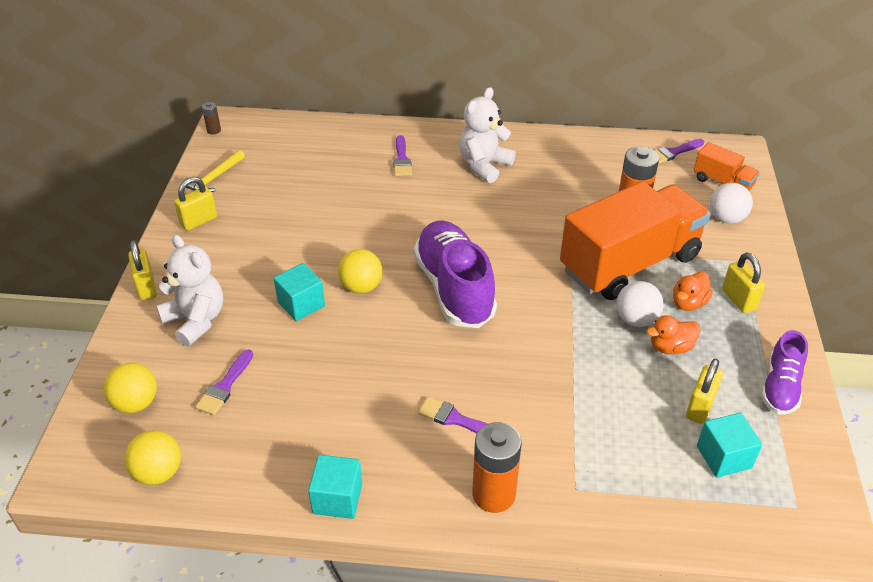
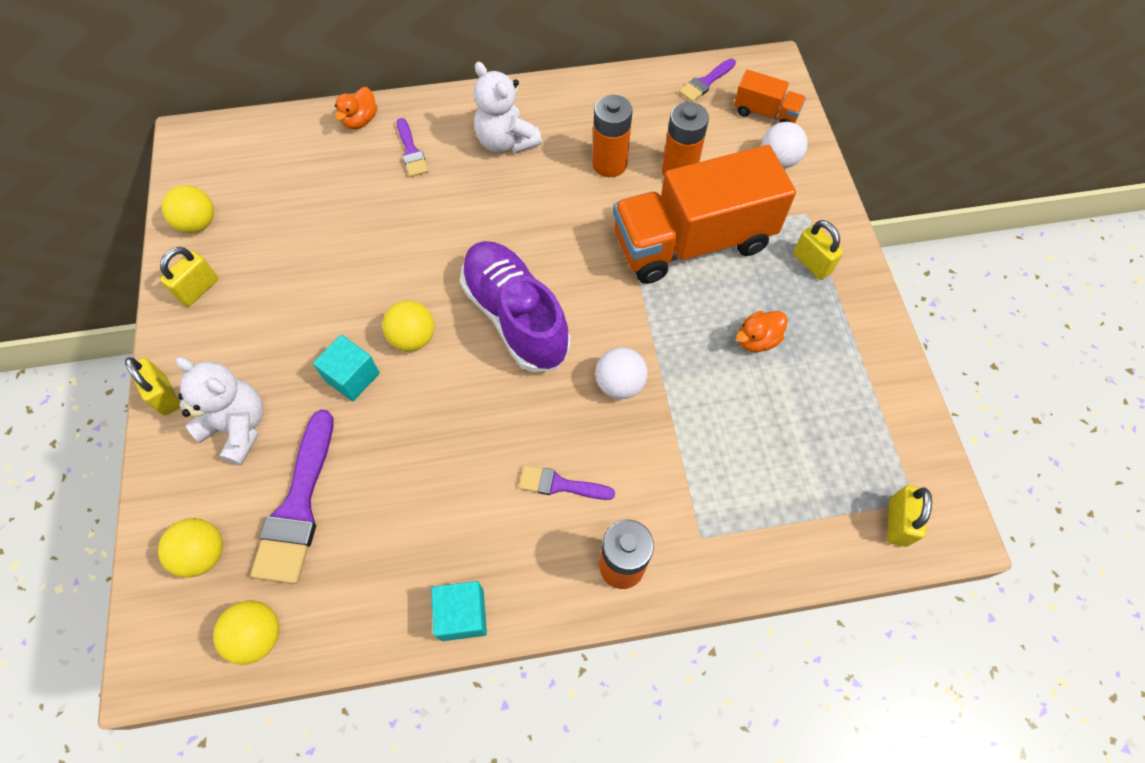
camera: 15 degrees left, 20 degrees up
(214, 130) = (176, 153): brown battery -> none
(214, 178) = (198, 223): yellow hammer -> yellow ball
(225, 386) = (298, 506): purple brush -> purple brush, size x1.84
(484, 166) = (506, 141): white teddy bear -> white teddy bear turned 60 degrees counterclockwise
(570, 195) = (609, 164): none -> orange battery
(629, 263) = (692, 242): orange truck -> orange truck turned 150 degrees counterclockwise
(636, 319) = (715, 313): white ball -> white ball (620, 384)
(688, 303) = (763, 279): orange duck -> orange duck (360, 120)
(700, 407) = (801, 407): yellow padlock -> yellow padlock (897, 522)
(723, 457) = (836, 461): turquoise cube -> none
(780, 387) = (873, 363): purple shoe -> none

